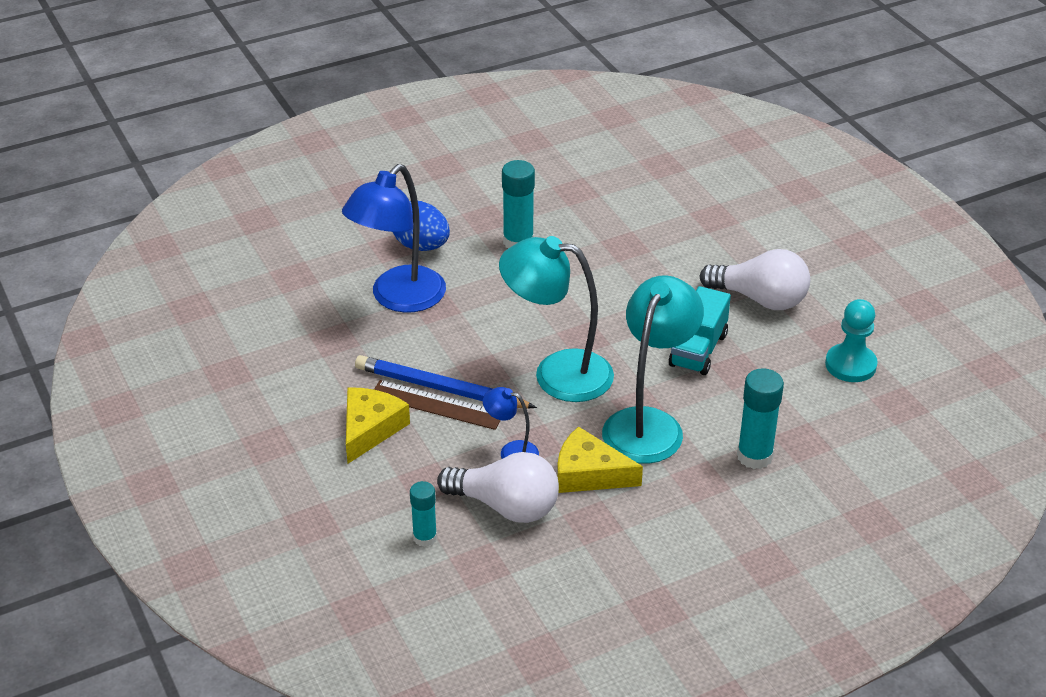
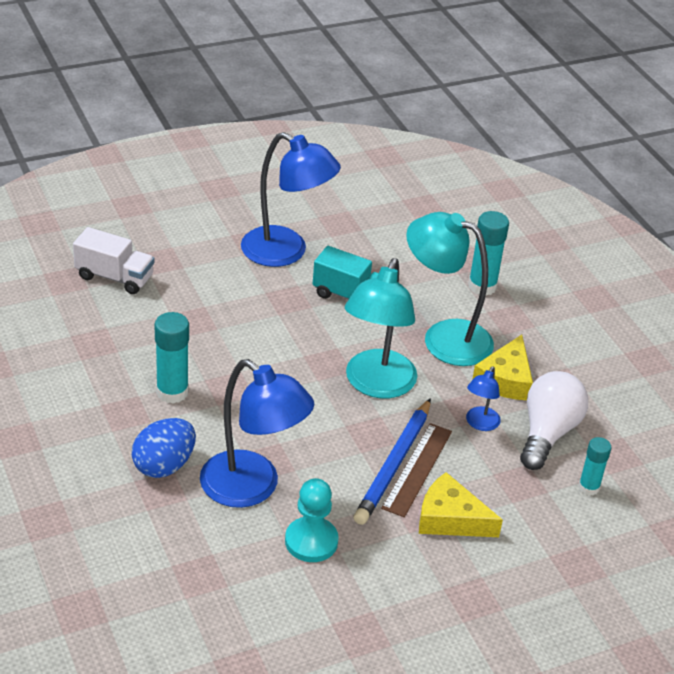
camera: 90 degrees left, 0 degrees up
(676, 192) = (114, 277): none -> white truck
(760, 299) = (286, 252): white light bulb -> blue lamp
(850, 365) = (376, 220): turquoise pawn -> turquoise pawn (311, 541)

